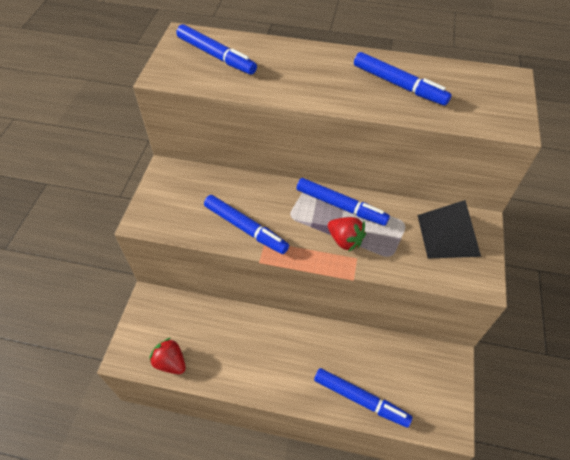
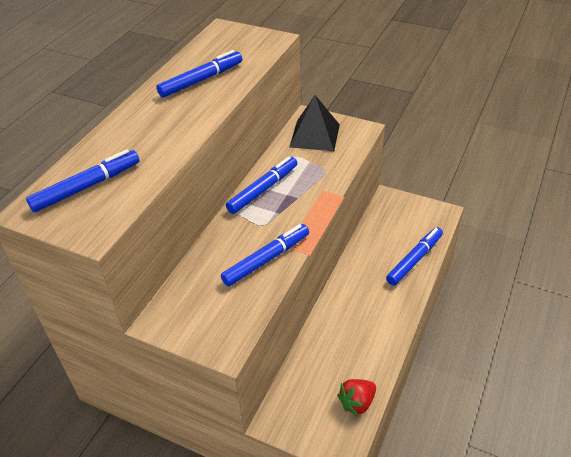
camera: 75 degrees left, 10 degrees down
(345, 240) = (302, 194): red strawberry -> none

